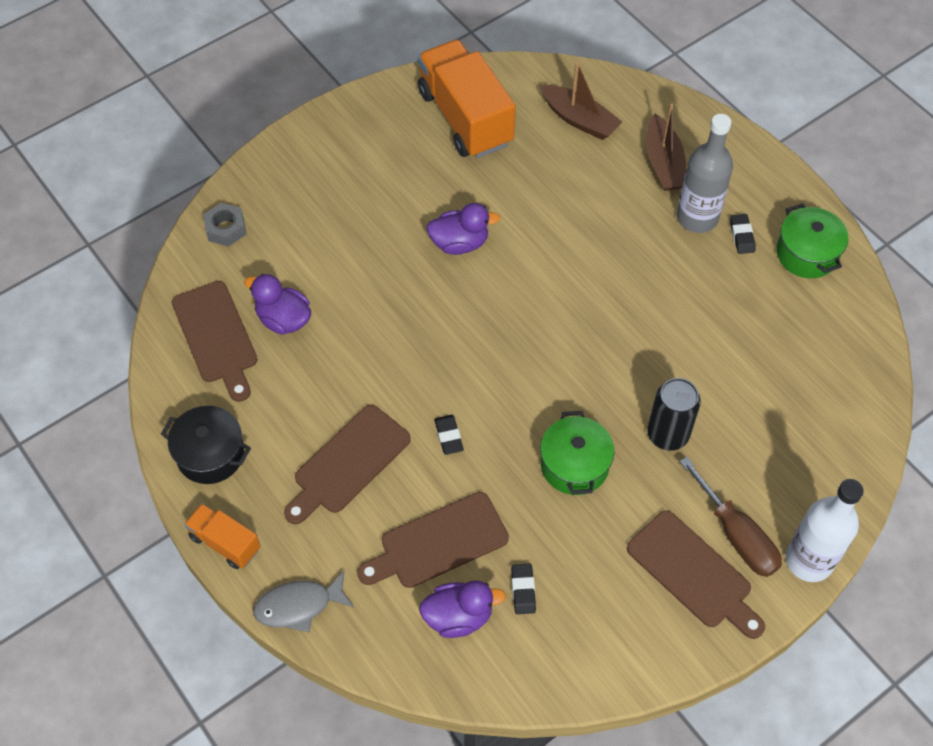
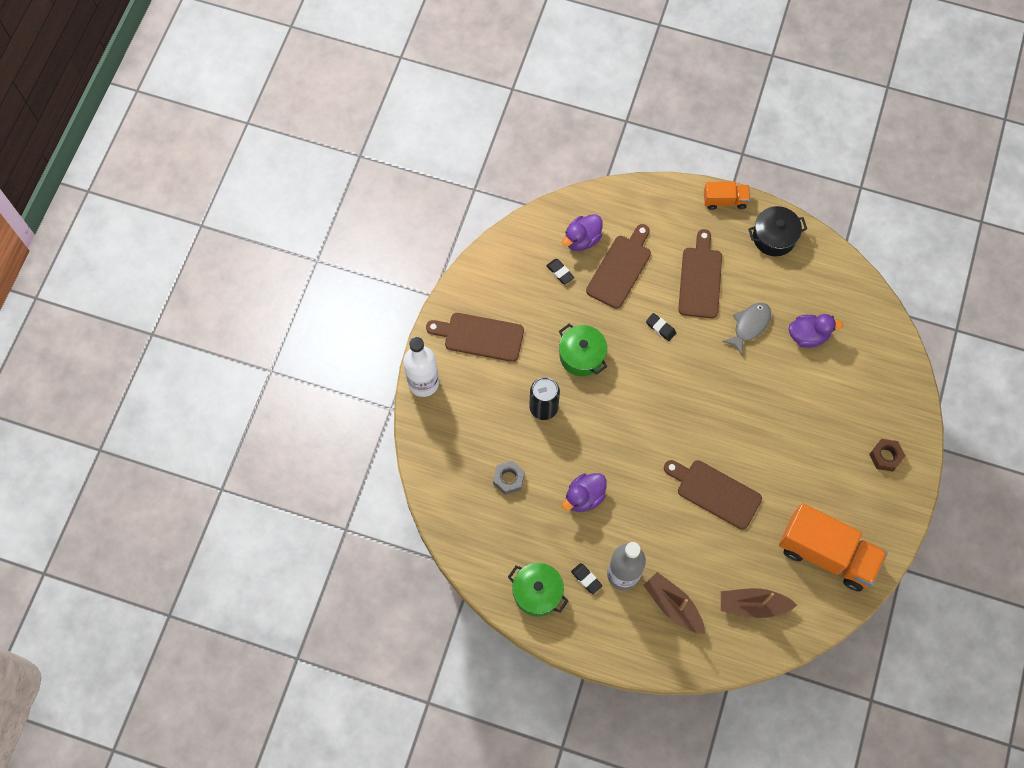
camera: 145 degrees right, 10 degrees up
(216, 336) = (834, 301): brown cutting board -> brown cutting board (715, 492)
(226, 229) = (894, 370): grey nut -> grey nut (508, 479)
(299, 605) = (662, 195): grey fish -> grey fish (749, 326)
(321, 160) = (885, 456): none -> brown nut
(460, 243) = (752, 454): purple duck -> purple duck (584, 497)
(737, 535) = (470, 372): brown screwdriver -> none

